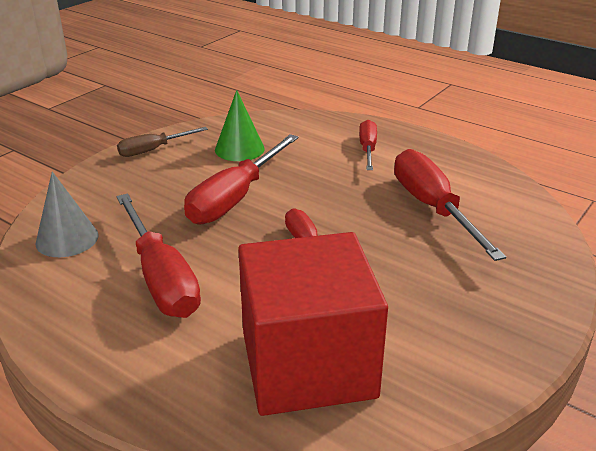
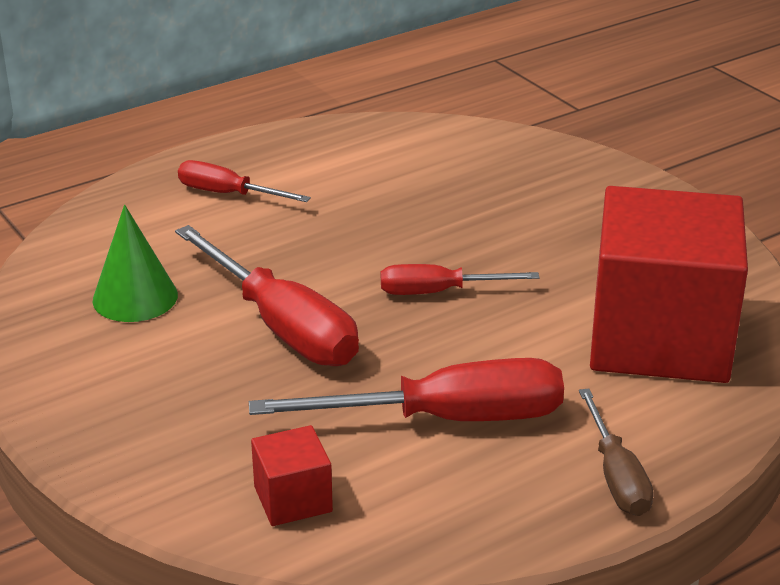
camera: 70 degrees left, 0 degrees up
(67, 239) = (293, 499): grey cone -> red cube
(153, 150) = (63, 382): brown screwdriver -> brown screwdriver (616, 476)
(432, 208) = (409, 188): red screwdriver -> none

